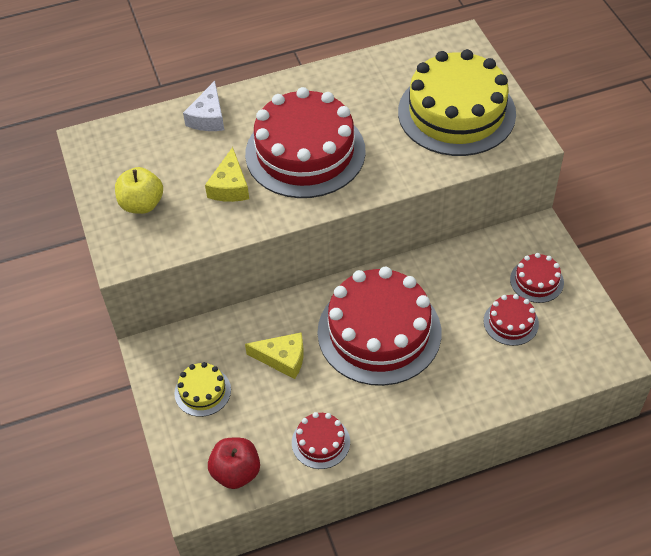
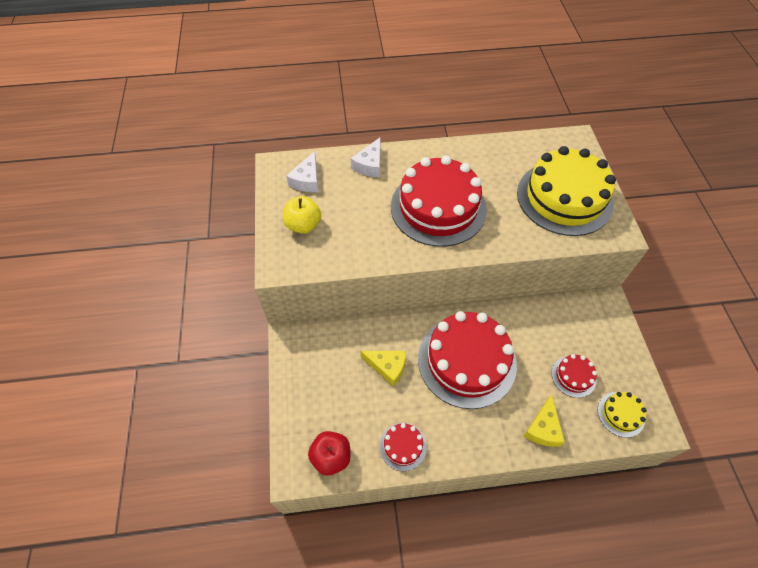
camera: 10 degrees right, 5 degrees up
(132, 150) = (307, 180): none -> white cheese
(202, 391) = (321, 380): yellow cake -> yellow cake (621, 414)
(230, 186) = (374, 224): yellow cheese -> yellow cheese (543, 428)
(536, 281) = (600, 345): red cake -> none

